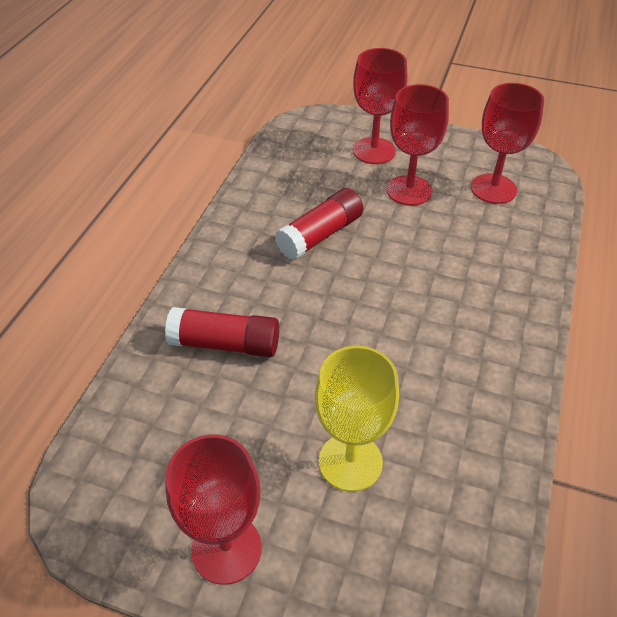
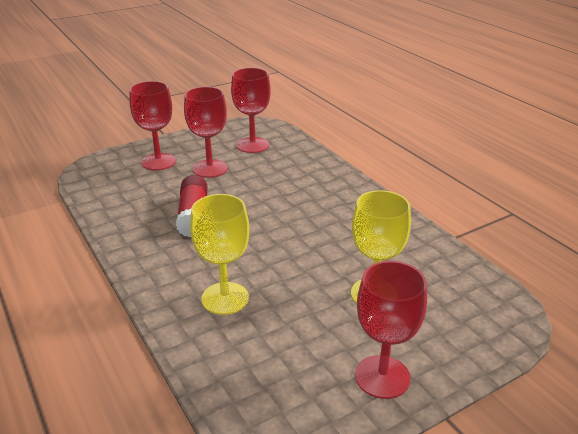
camera: 50 degrees left, 15 degrees down
(225, 344) = (225, 298): red glue stick -> yellow goblet

